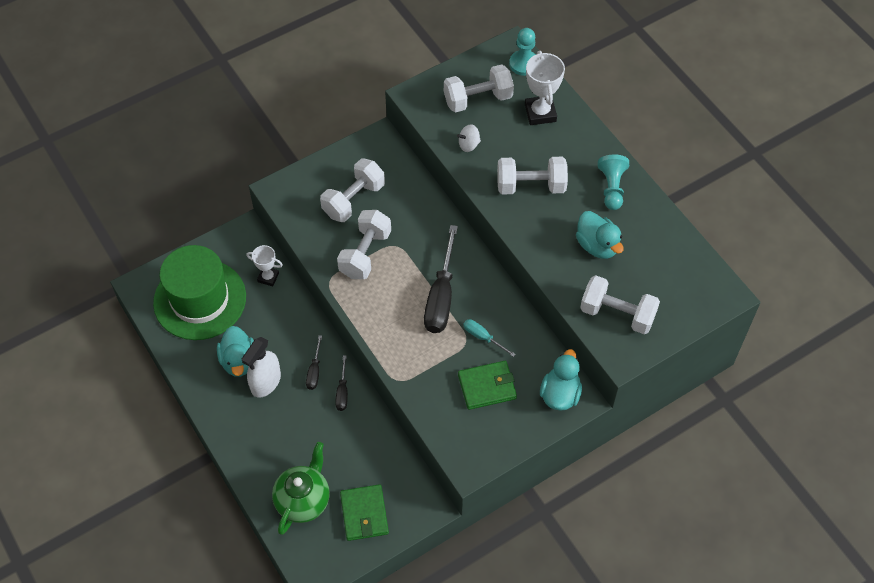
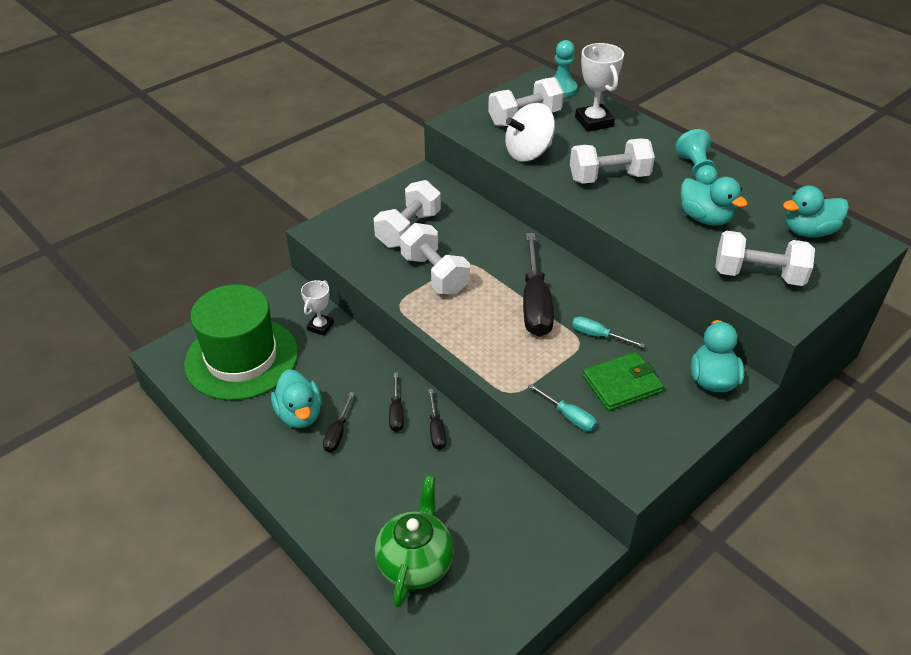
camera: 10 degrees left, 15 degrees down
(266, 382) = (338, 432): white spray bottle -> black screwdriver
(268, 277) = (320, 326): white trophy -> white trophy turned 75 degrees counterclockwise
(364, 514) = (501, 567): green wallet -> none
(365, 253) = (434, 274): white dumbbell -> white dumbbell turned 45 degrees counterclockwise
(436, 409) = (568, 416): none -> turquoise screwdriver
(469, 145) = (528, 153): white spinning top -> white spinning top, size x1.94
(681, 274) = (808, 231): none -> turquoise duck

